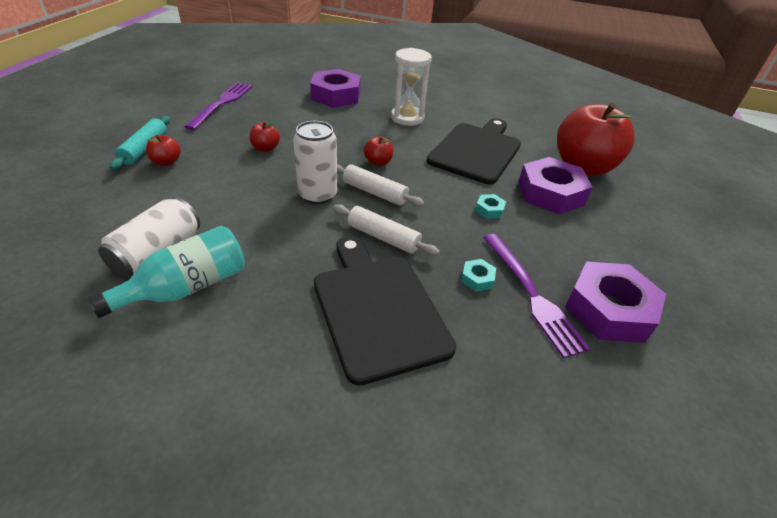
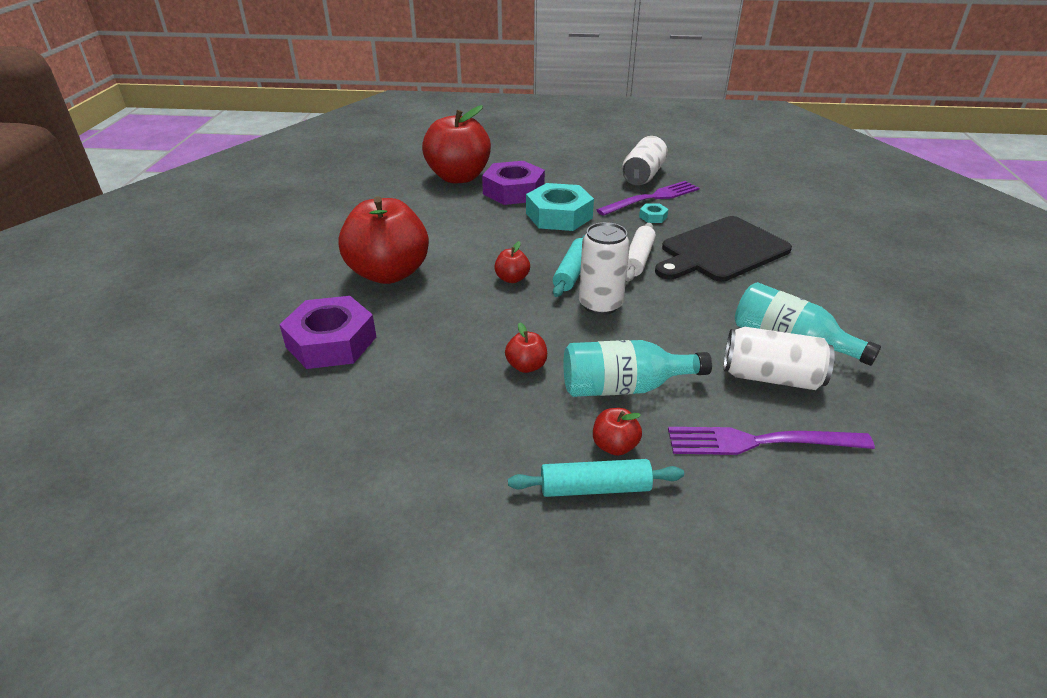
camera: 100 degrees left, 5 degrees down
(213, 179) = (624, 387): none -> turquoise bottle
(222, 103) = (398, 460): purple fork -> purple fork (758, 442)
(374, 192) = (572, 273): white rolling pin -> turquoise rolling pin
(407, 118) = (389, 273): white hourglass -> red apple
(476, 151) = (454, 226): black cutting board -> none
(489, 210) = (559, 215): turquoise nut -> turquoise nut, size x2.38
(609, 310) = (643, 175): purple nut -> white can

